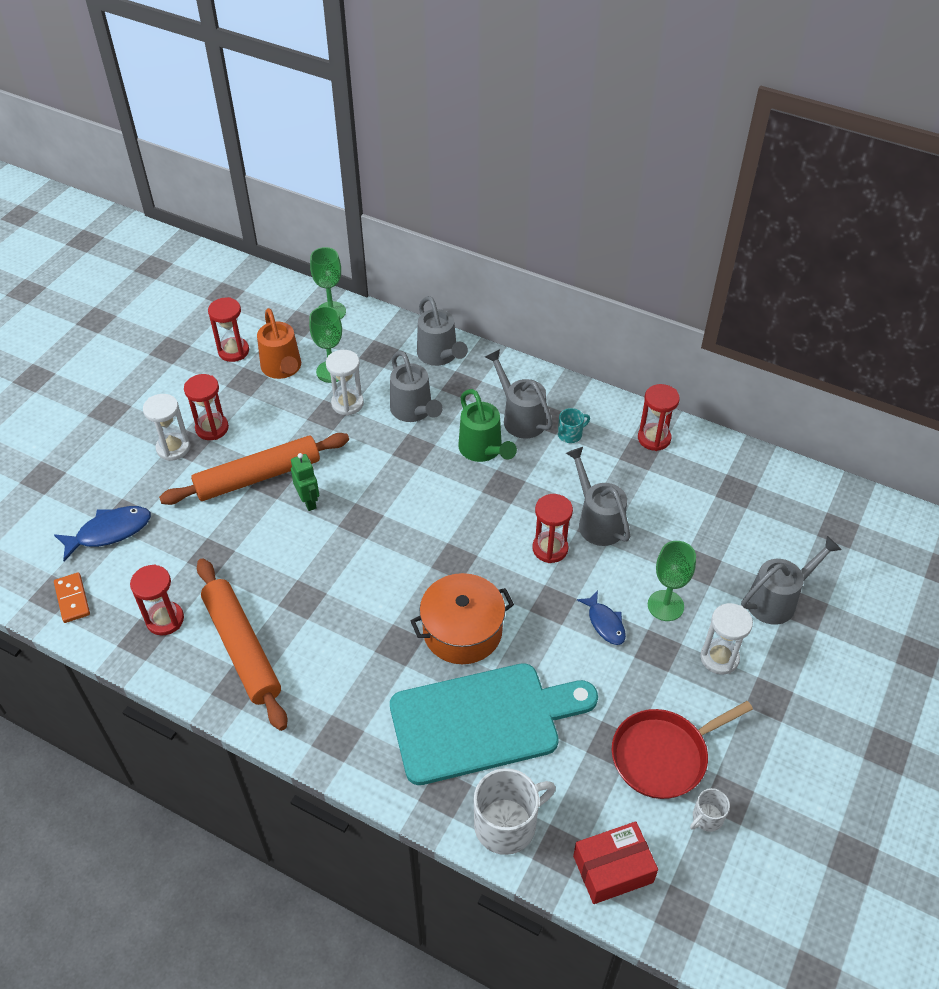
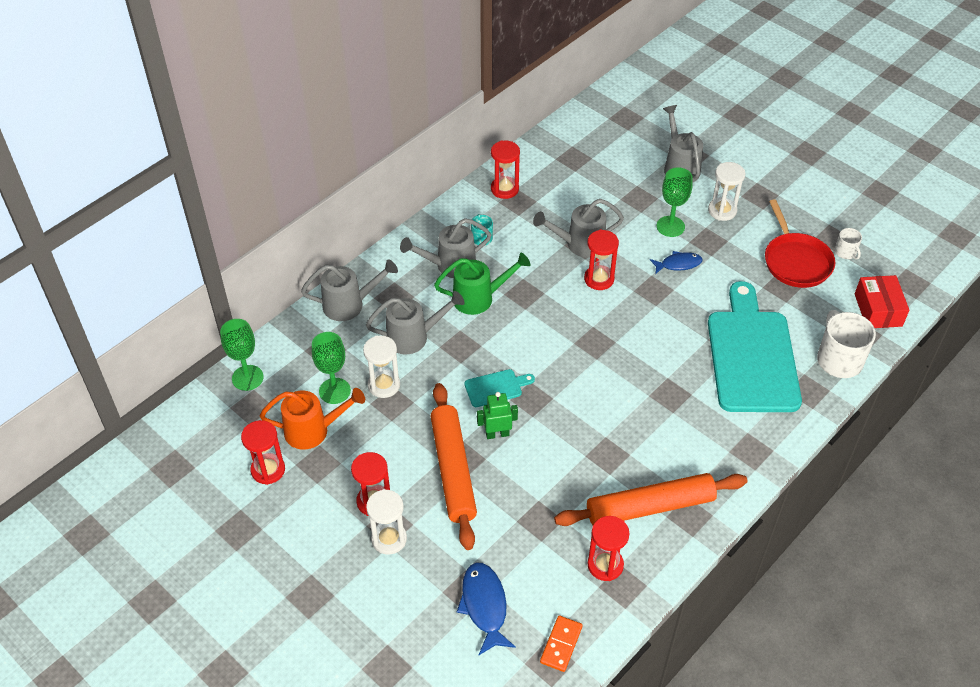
camera: 75 degrees left, 0 degrees up
(72, 599) = (561, 644): orange domino -> orange domino turned 60 degrees counterclockwise
(367, 488) = (496, 388): none -> turquoise cutting board
(462, 631) = (666, 351): orange pot -> none

